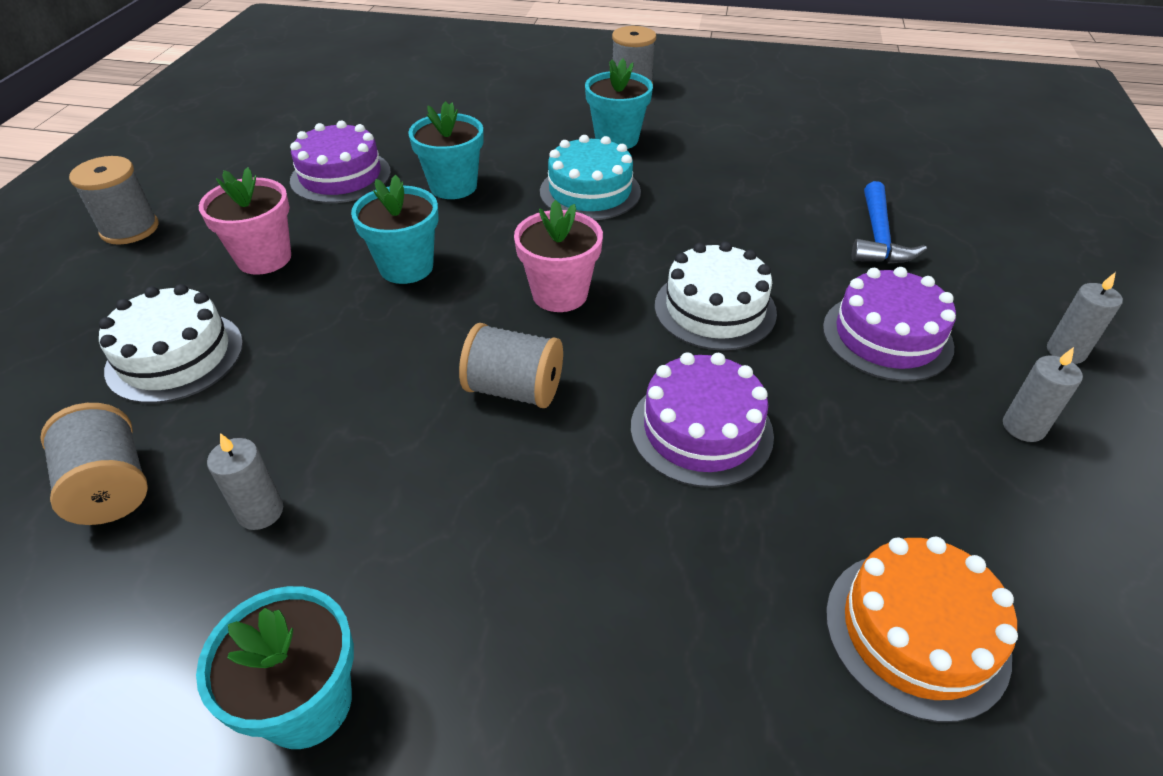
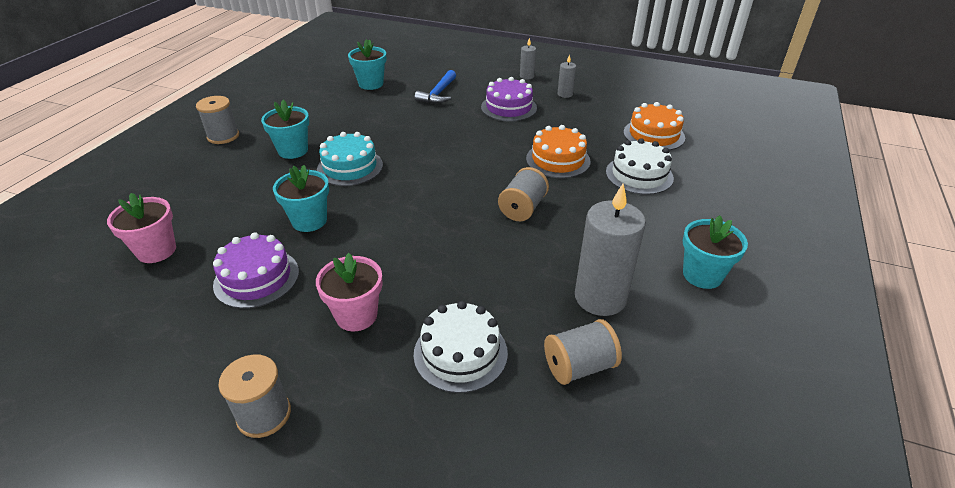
camera: 80 degrees left, 5 degrees down
(260, 512) = (600, 297): grey candle -> grey candle, size x2.11
(406, 267) = (398, 244): turquoise flower pot -> turquoise flower pot (371, 84)
(560, 294) = (449, 187): pink flower pot -> pink flower pot (156, 251)
(701, 430) = (558, 160): purple cake -> orange cake
(715, 309) = (477, 144): white cake -> white cake (639, 175)
(878, 237) = (438, 94): blue hammer -> blue hammer turned 90 degrees clockwise

